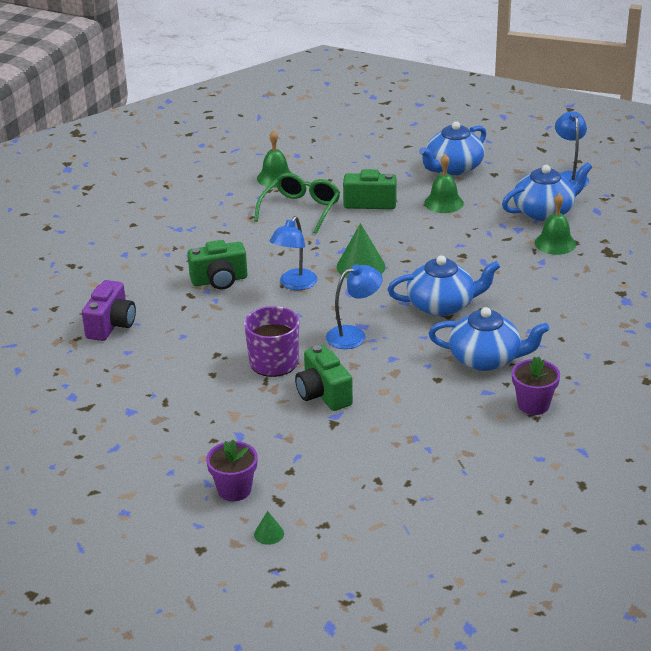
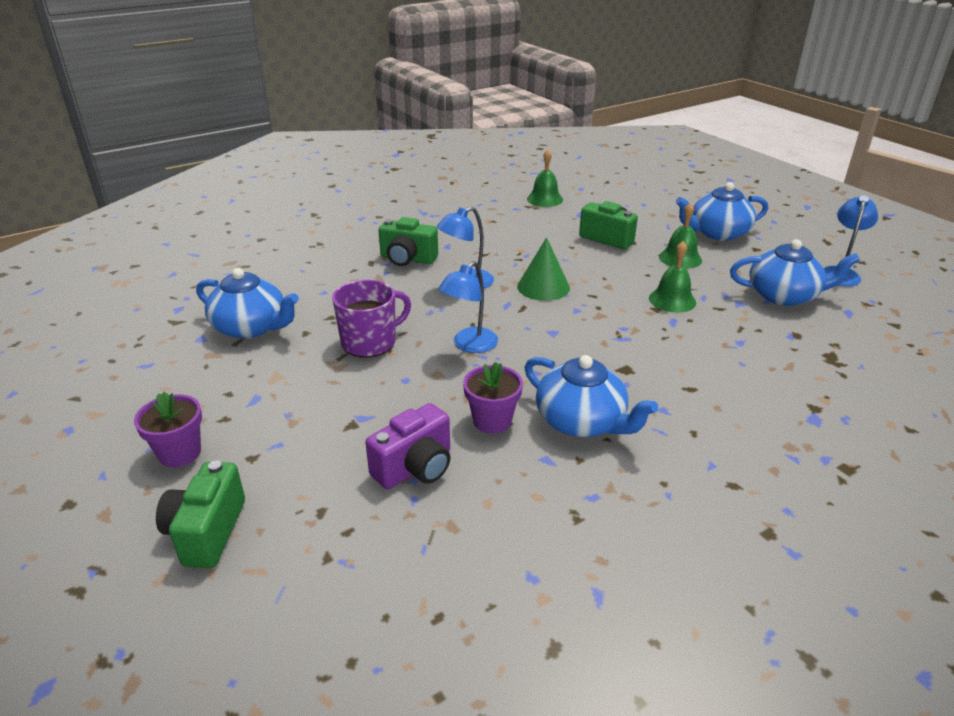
camera: 30 degrees right, 0 degrees up
(111, 325) = (282, 265): purple camera -> purple camera (415, 467)
(269, 534) = (145, 520): green cone -> none
(301, 209) = (540, 227): green glasses -> none
(323, 394) = (376, 391): green camera -> green camera (207, 532)
(354, 335) = (469, 345): blue lamp -> blue lamp turned 120 degrees clockwise
(442, 305) = (588, 348): blue teapot -> blue teapot (251, 327)
(533, 405) = (588, 500): purple flower pot -> purple flower pot (492, 421)
(555, 243) = (771, 329): green bell -> green bell (672, 300)

